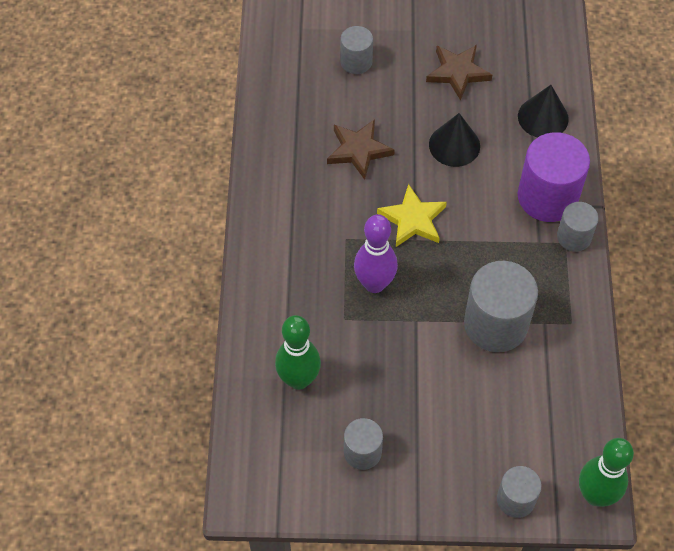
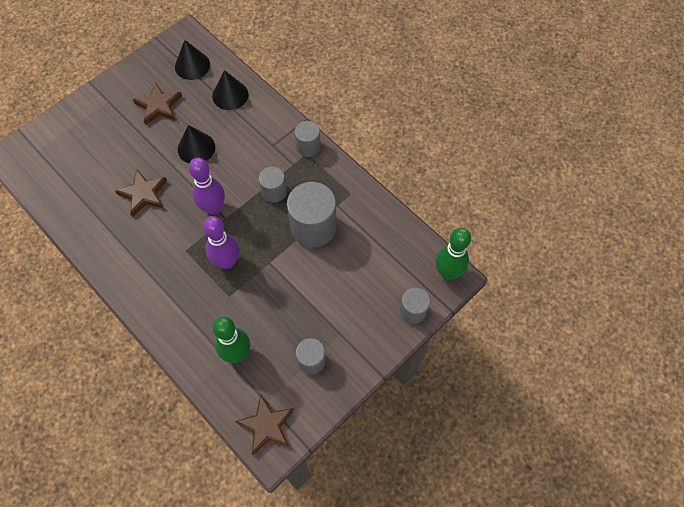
camera: 45 degrees left, 5 degrees up
(260, 472) = (266, 425): none -> brown star
(356, 62) = (92, 144): grey cylinder -> grey cylinder (274, 192)
(413, 219) = (213, 208): yellow star -> purple bowling pin
(533, 56) = (192, 65): none -> black cone
(547, 197) = (274, 136): purple cylinder -> none

